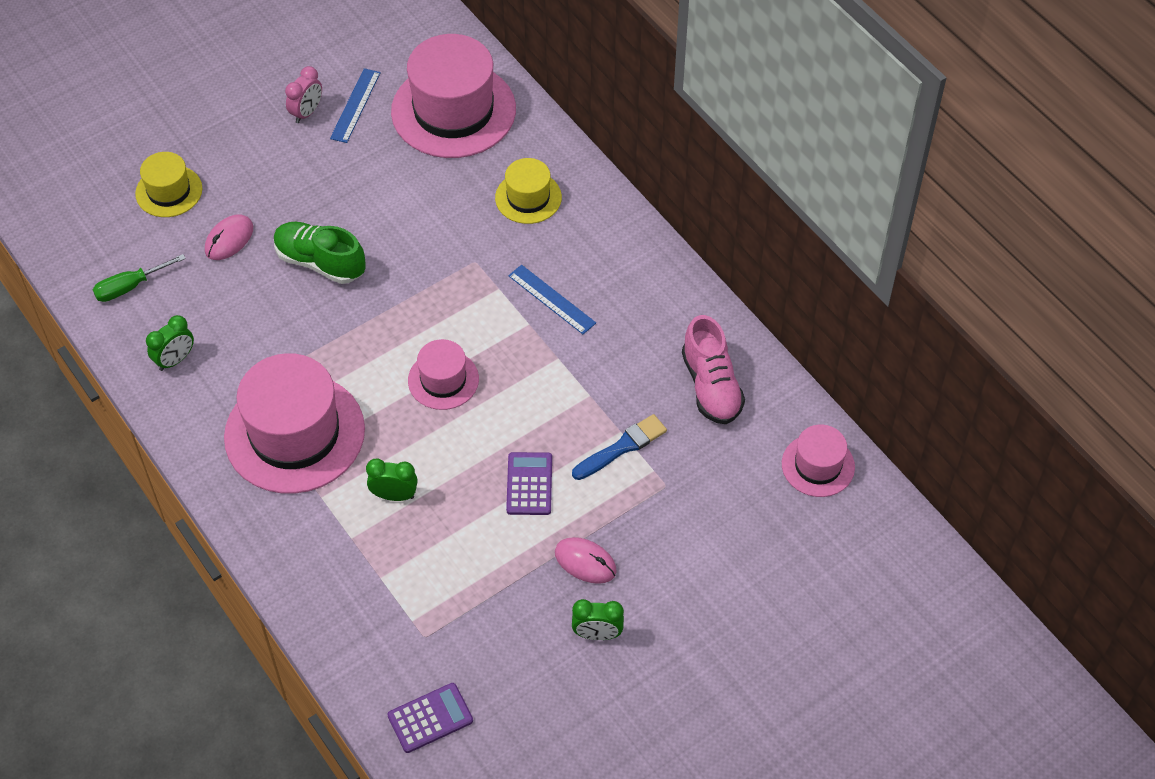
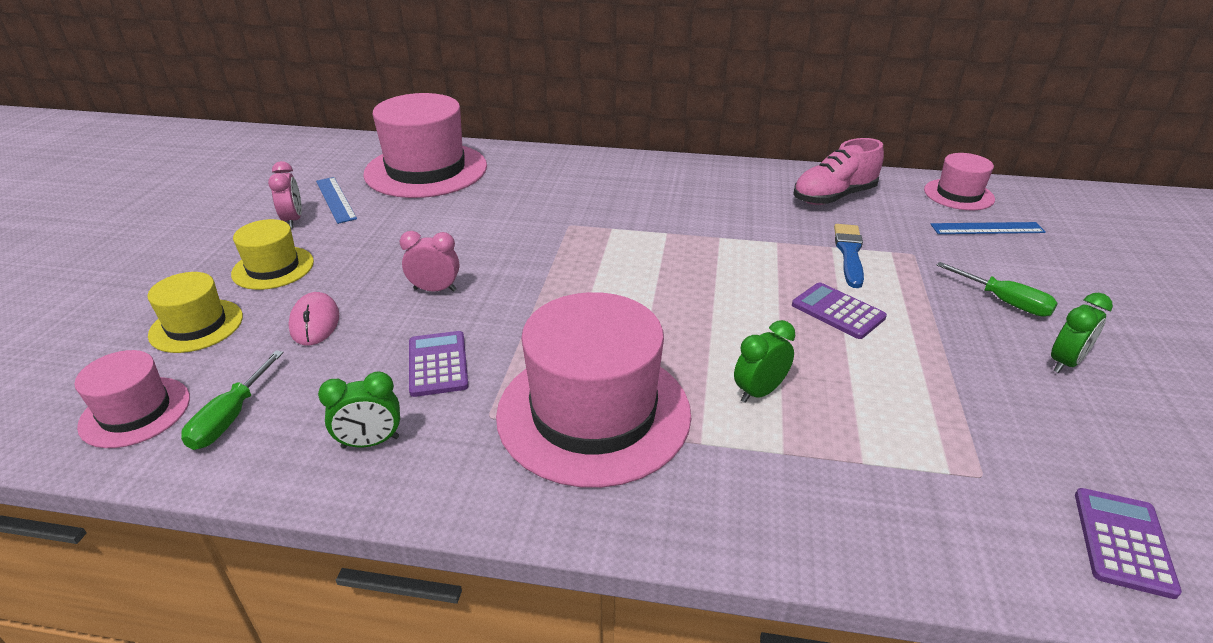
camera: 45 degrees left, 20 degrees down
(175, 360) = (370, 442): green clock -> green clock turned 75 degrees clockwise
(258, 330) = (438, 364): none -> purple calculator
(320, 262) = (435, 290): green shoe -> pink clock
(443, 380) = (661, 295): pink hat -> pink hat (135, 412)
(528, 197) = (553, 181): yellow hat -> yellow hat (273, 268)
(551, 299) = (659, 214): blue ruler -> blue ruler (987, 228)
(585, 562) = (964, 327): pink mouse -> none
(649, 570) = (1004, 302): none -> green screwdriver
(711, 386) = (833, 197): pink shoe -> pink shoe turned 120 degrees clockwise

